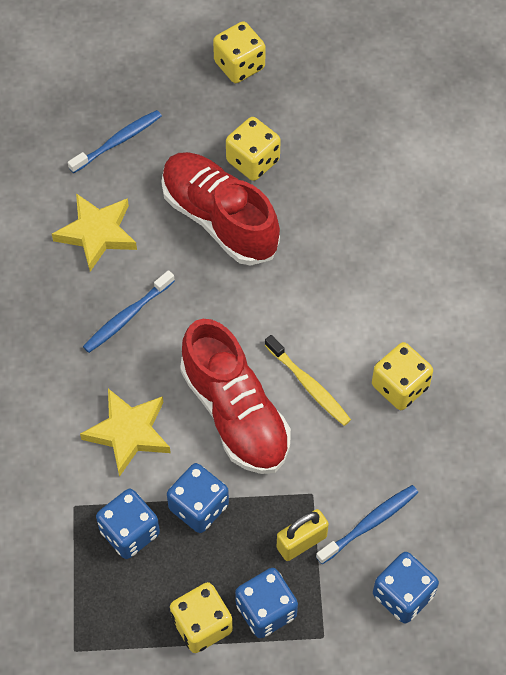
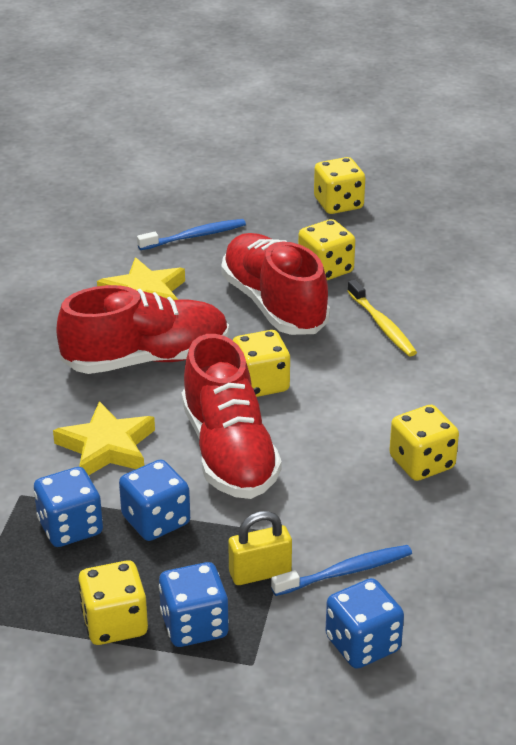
camera: 15 degrees right, 25 degrees down
(127, 316) = (147, 359): blue toothbrush -> red shoe
(237, 324) = (260, 383): none -> yellow dice
(309, 385) = (319, 444): yellow toothbrush -> yellow toothbrush (382, 325)

